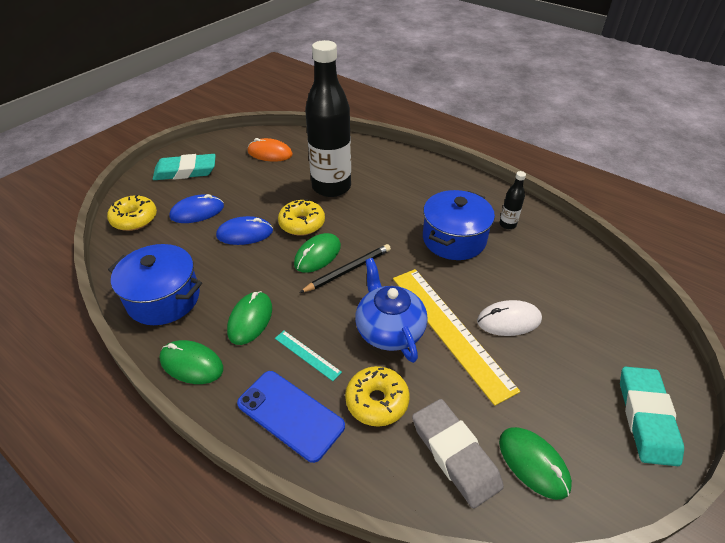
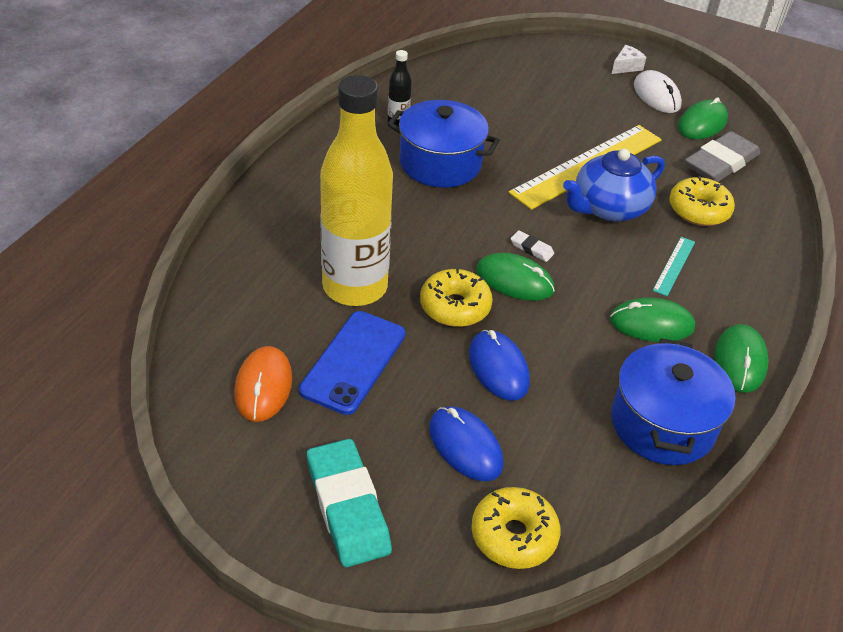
camera: 105 degrees left, 0 degrees up
(290, 414) = (748, 267): blue phone -> blue phone (353, 362)
(331, 187) = (355, 287): black bottle -> yellow bottle
(348, 270) = (531, 248): black pencil -> white eraser
(509, 320) = (555, 128): white mouse -> white mouse (656, 95)
(646, 418) = (626, 67): turquoise eraser -> white cheese

